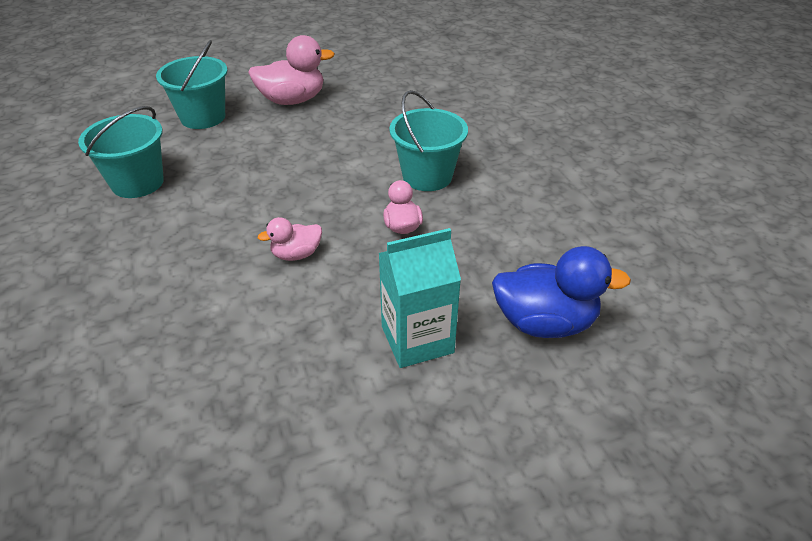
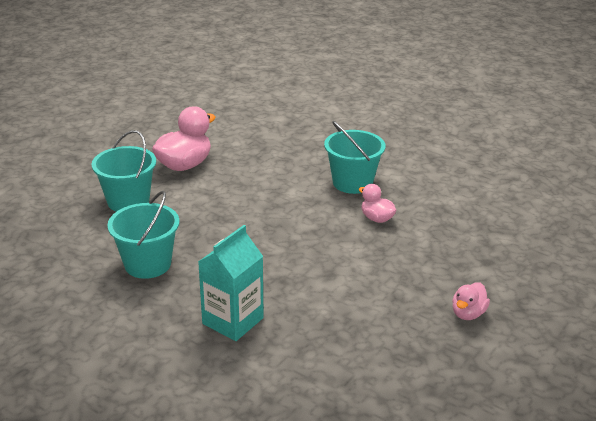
camera: 35 degrees left, 10 degrees down
(296, 254) = (332, 261): pink duck -> pink duck (468, 313)
(417, 339) = (464, 274): turquoise carton -> turquoise carton (233, 321)
(544, 322) = (517, 236): blue duck -> none

